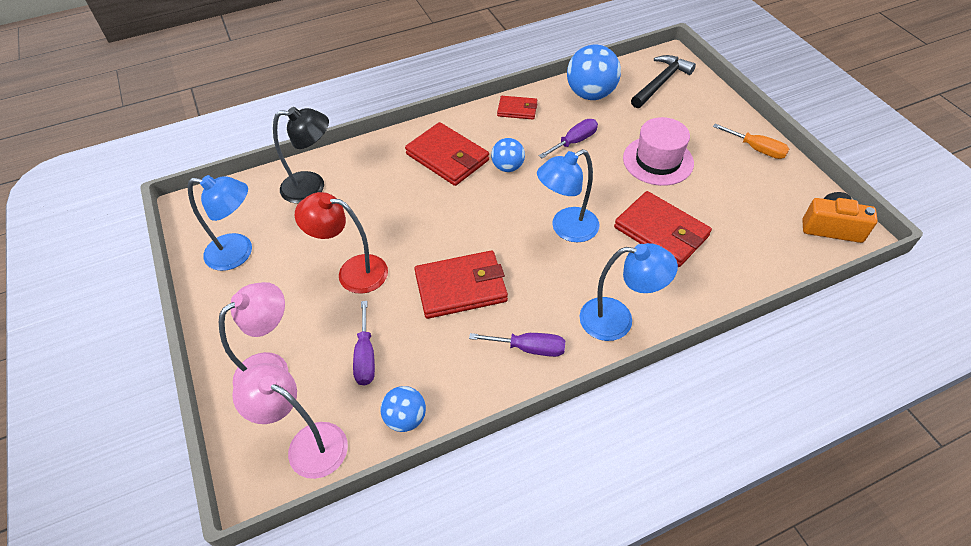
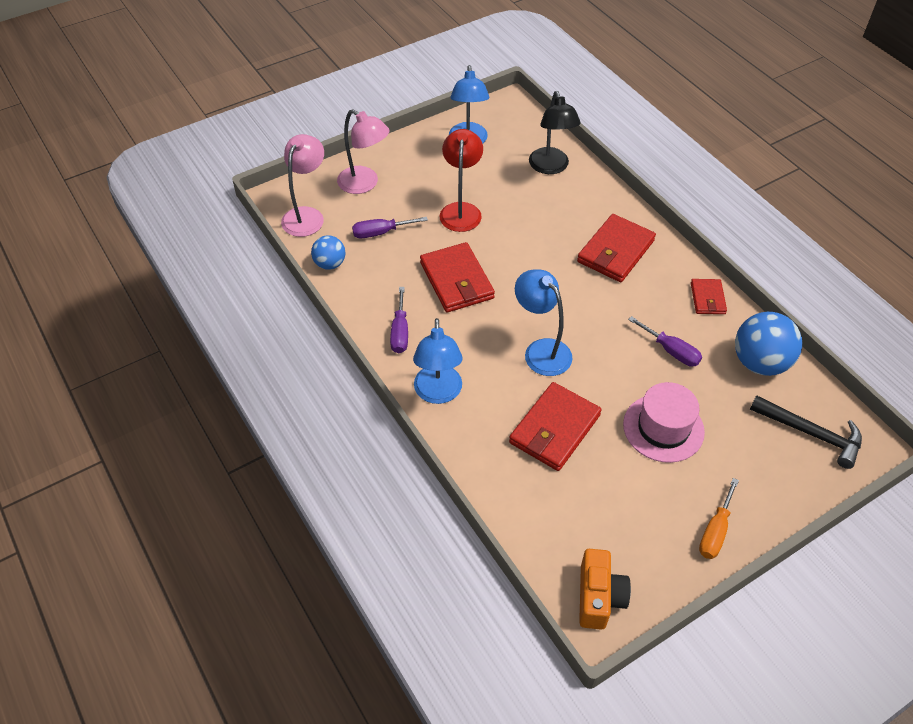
camera: 80 degrees right, 0 degrees up
(508, 167) = (615, 298): blue ball -> none

